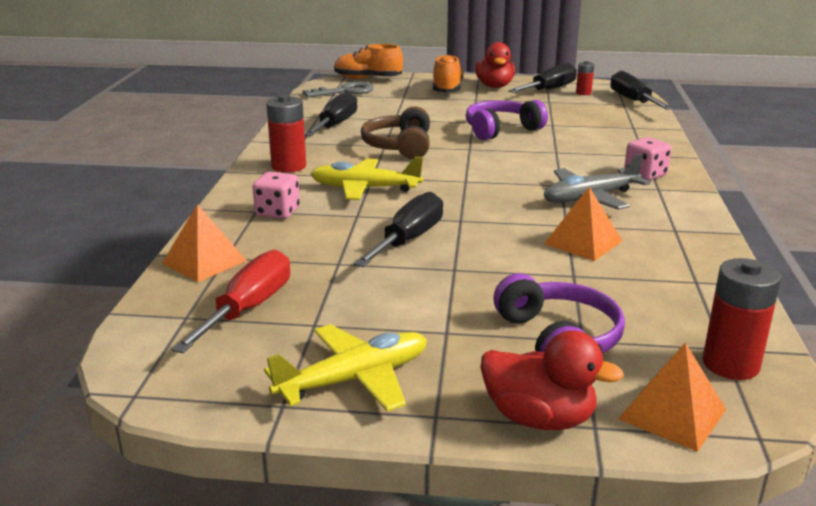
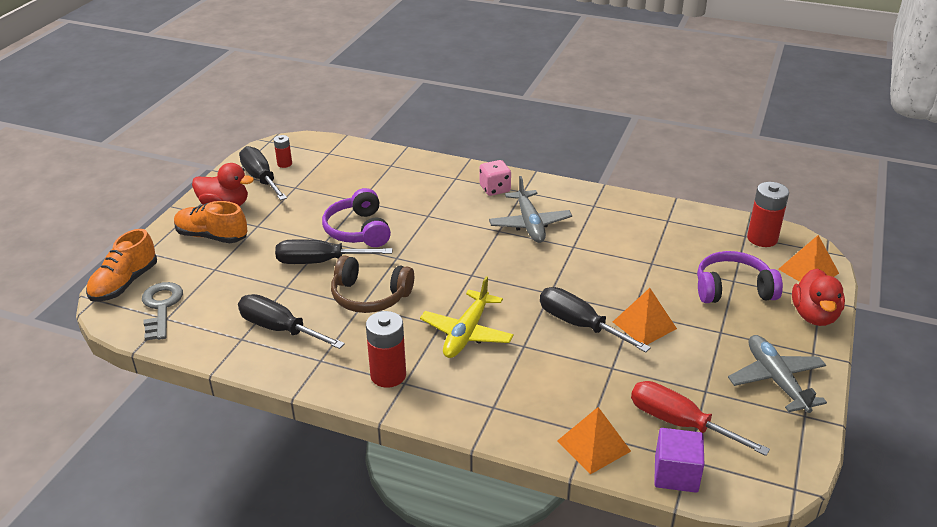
camera: 75 degrees left, 10 degrees up
(161, 310) = (676, 474): none -> purple cube
(277, 212) = (502, 393): pink dice -> none
(354, 379) = (776, 380): yellow plane -> grey plane
(539, 418) = (814, 316): red duck -> red duck turned 150 degrees clockwise
(583, 242) = (603, 246): orange pyramid -> orange pyramid (644, 325)
(633, 101) = (325, 146): black screwdriver -> black screwdriver (320, 262)

